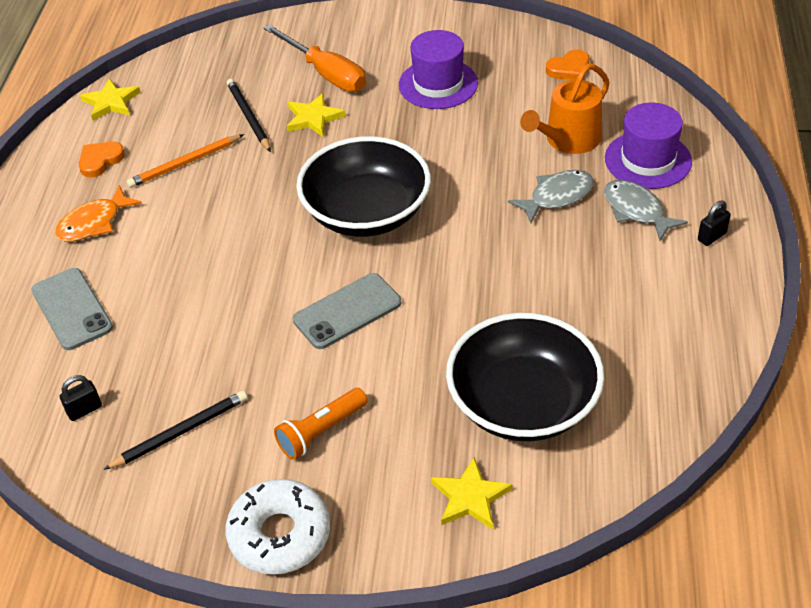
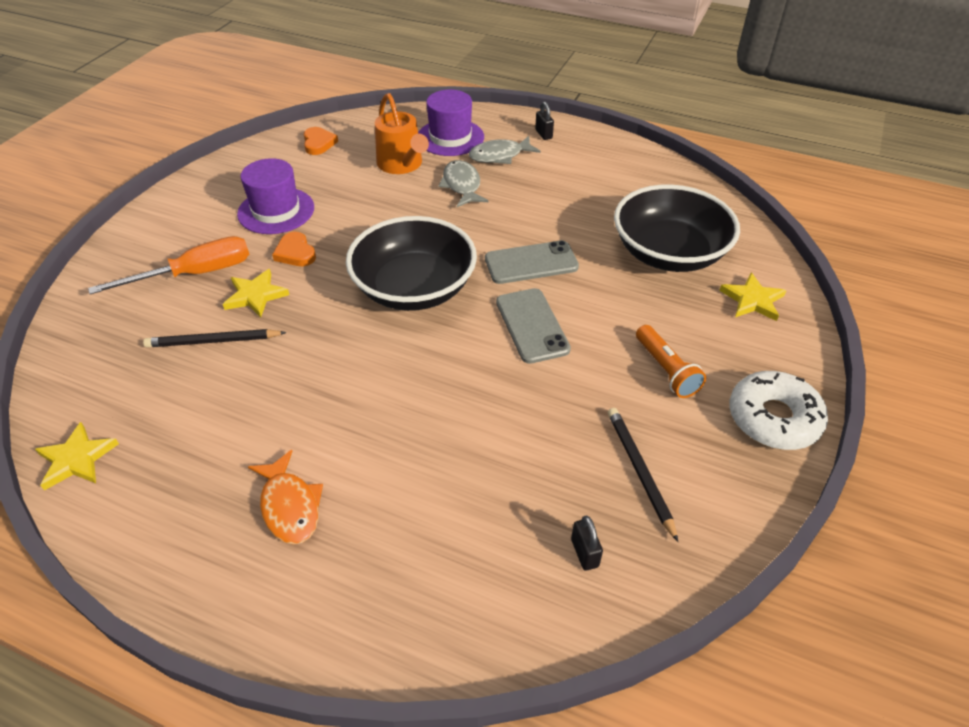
camera: 75 degrees left, 0 degrees up
(72, 309) = (424, 547): grey phone -> grey phone (531, 263)
(100, 161) = (180, 485): orange heart -> orange heart (295, 253)
(185, 163) = (248, 406): orange pencil -> none

